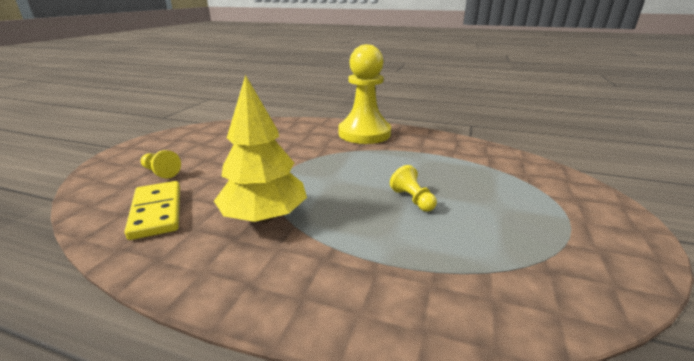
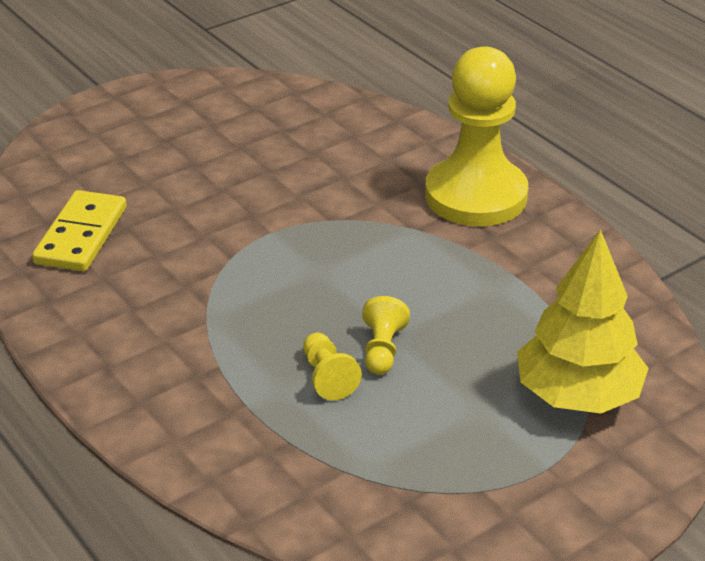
camera: 35 degrees right, 10 degrees up
(161, 172) = (123, 168): yellow pawn -> yellow pawn (327, 377)
(265, 217) = (185, 294): yellow tree -> yellow tree (578, 395)

